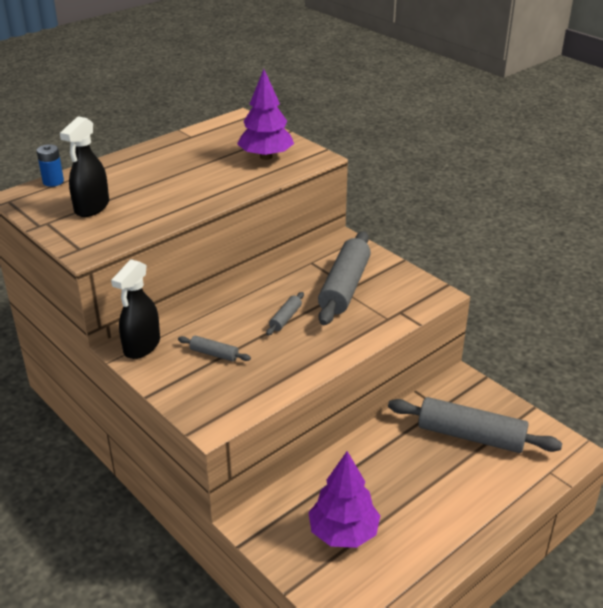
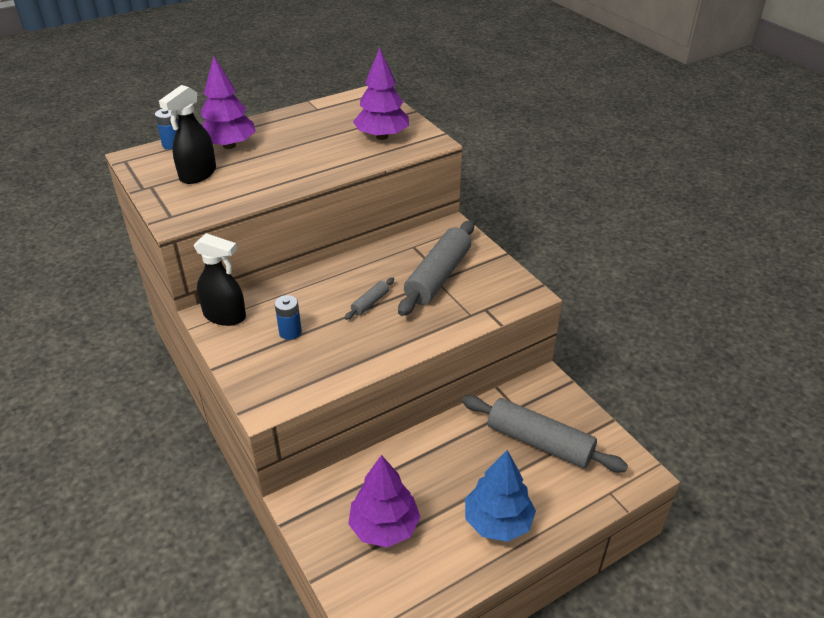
camera: 10 degrees right, 5 degrees up
(113, 178) = (229, 146): none -> purple tree
(141, 346) = (225, 316): black spray bottle -> black spray bottle turned 105 degrees counterclockwise
(214, 354) = (290, 332): grey rolling pin -> blue battery
(452, 512) = (497, 522): none -> blue tree

